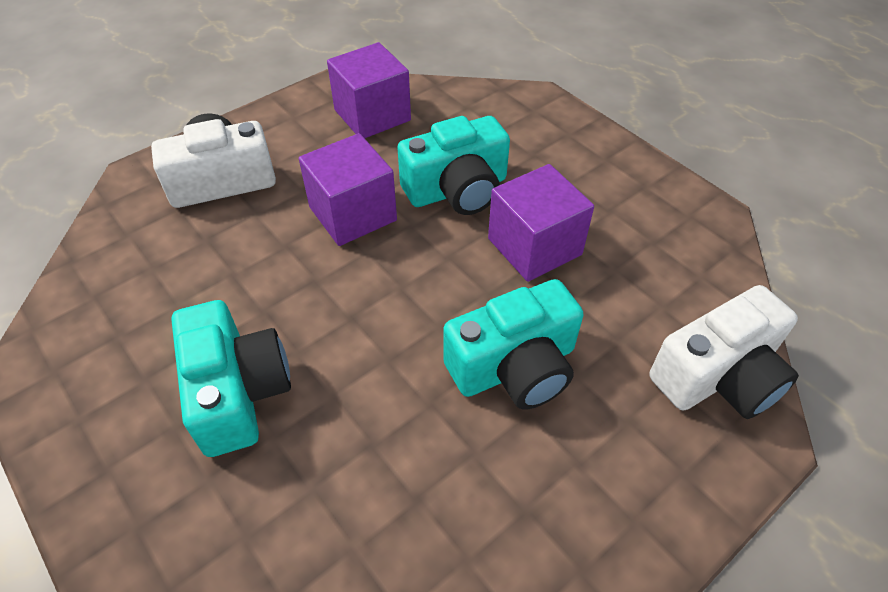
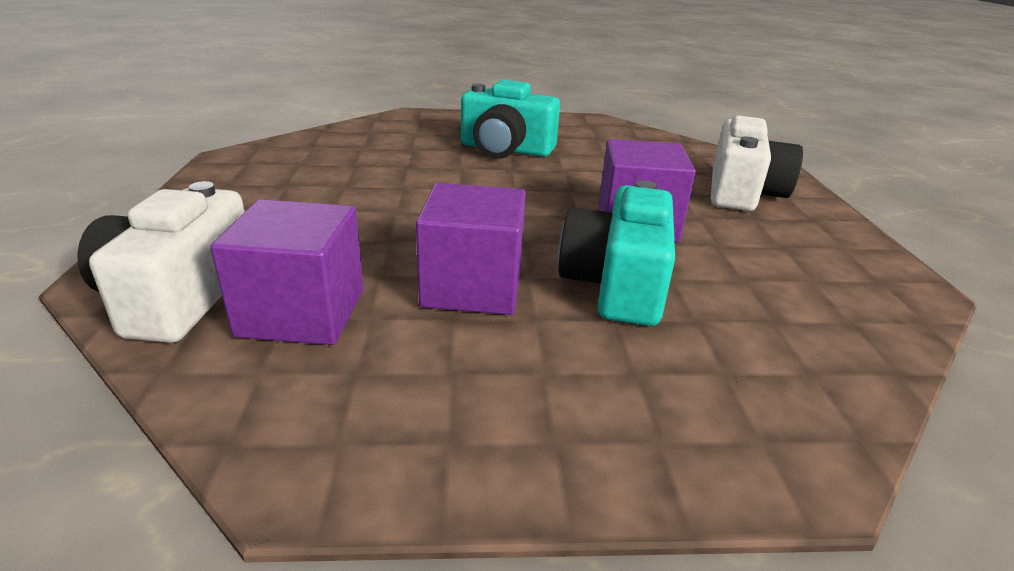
camera: 125 degrees right, 20 degrees down
(372, 115) = (822, 290): purple cube -> purple cube (302, 312)
(515, 367) = (372, 220): turquoise camera -> none

